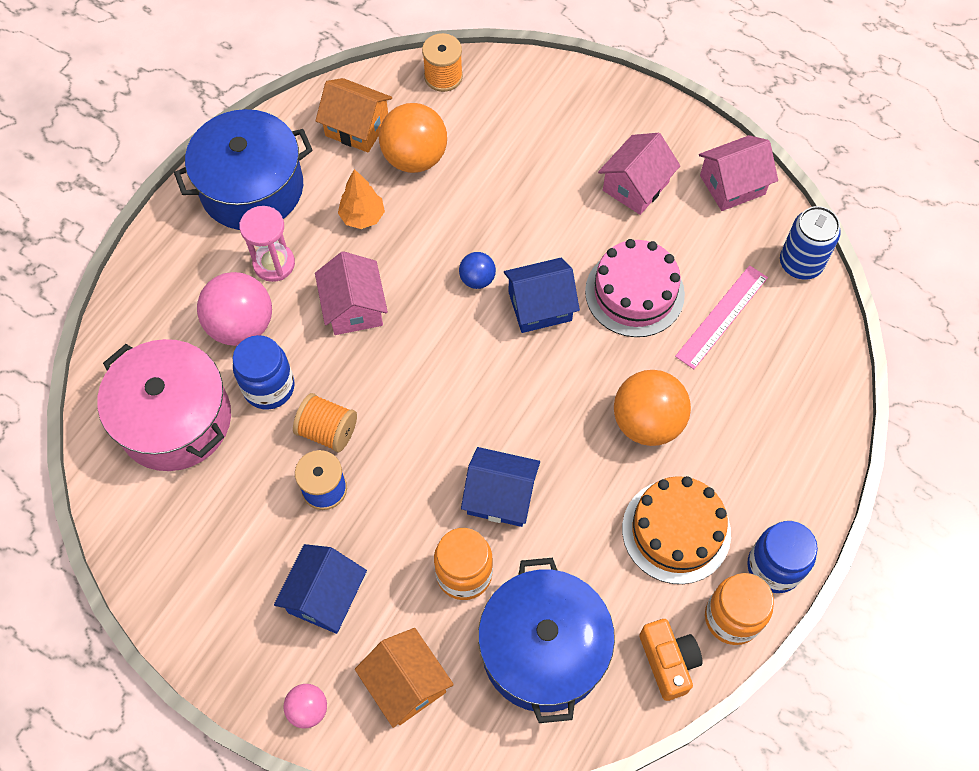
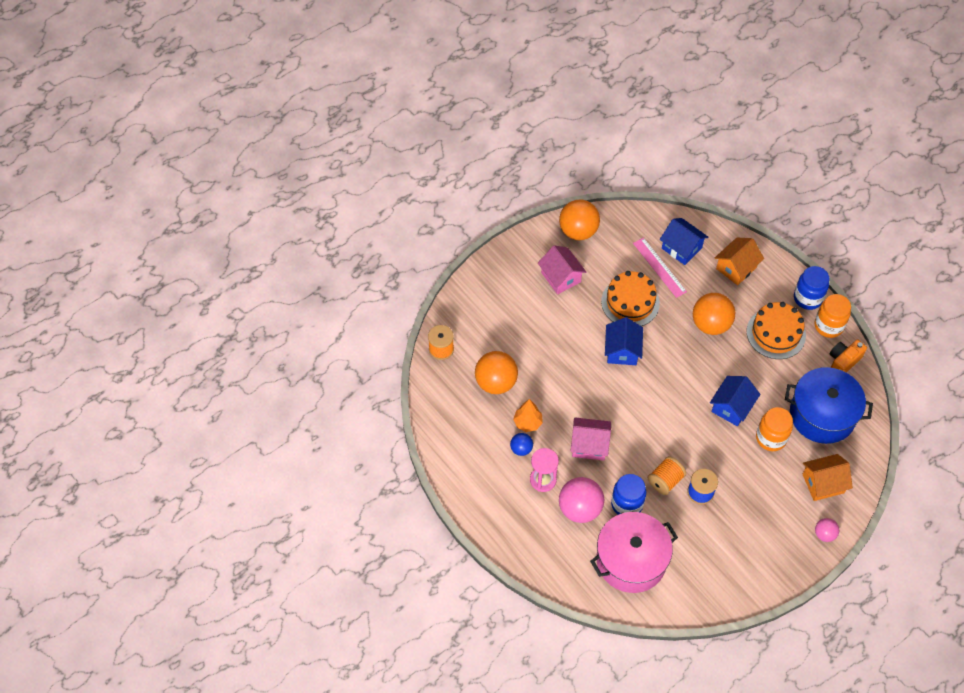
camera: 70 degrees left, 5 degrees down
(252, 188) = (482, 478): blue pot -> none
(325, 596) = (764, 509): blue house -> blue house (681, 248)
(357, 127) = (460, 407): orange house -> orange house (736, 268)
(477, 279) = (593, 376): blue ball -> blue ball (521, 449)
(634, 293) = (630, 302): pink cake -> orange cake
(668, 662) = (843, 361): orange camera -> orange camera turned 45 degrees counterclockwise
(732, 185) = (578, 231): pink house -> orange ball
(800, 263) = (640, 219): blue can -> none

